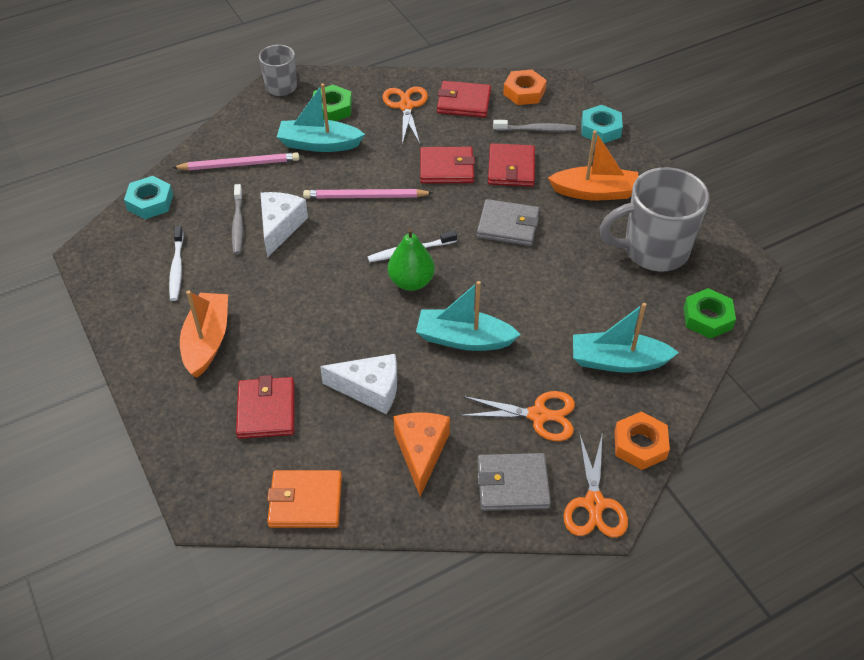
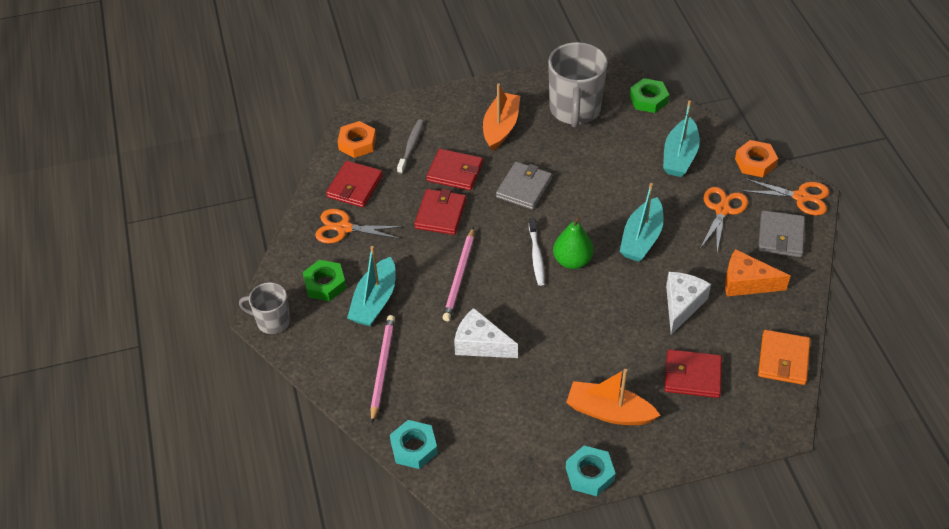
camera: 75 degrees left, 0 degrees up
(177, 268) = (513, 430): white toothbrush -> none
(238, 224) = (467, 376): grey toothbrush -> none
(600, 129) = (425, 106): turquoise nut -> turquoise nut (589, 474)

